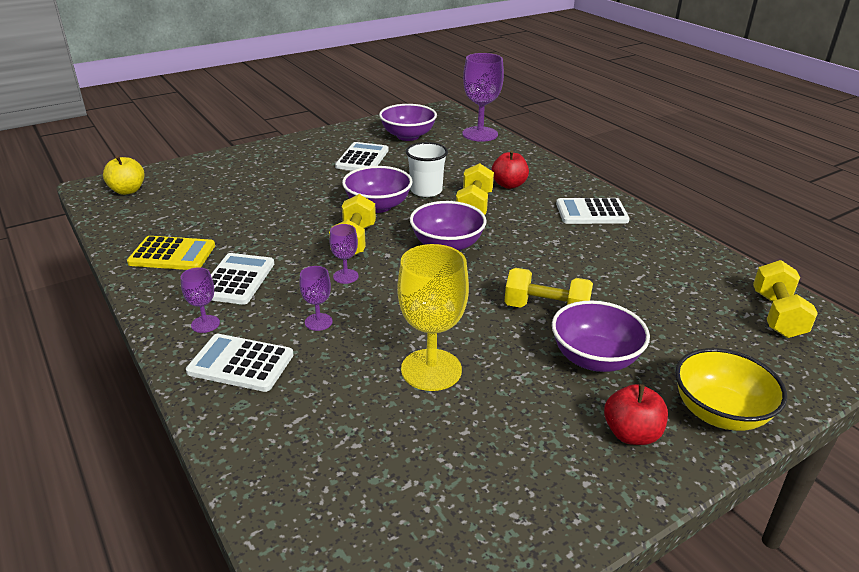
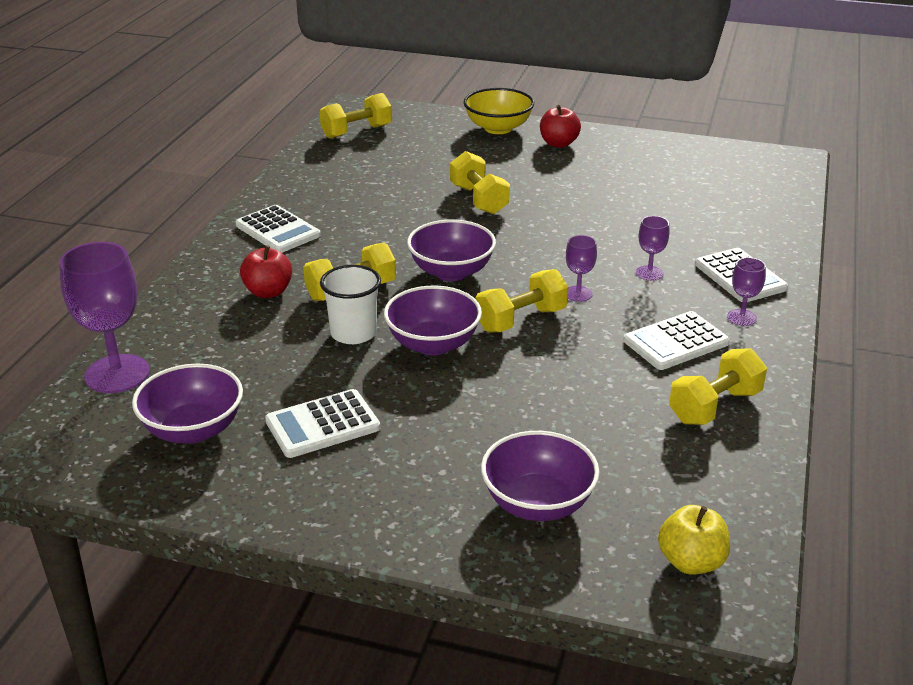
camera: 130 degrees left, 0 degrees up
(172, 254) = (714, 406): yellow calculator -> yellow dumbbell
(431, 370) = (615, 211): yellow goblet -> none
(594, 358) = (508, 169): purple bowl -> purple bowl (538, 503)

